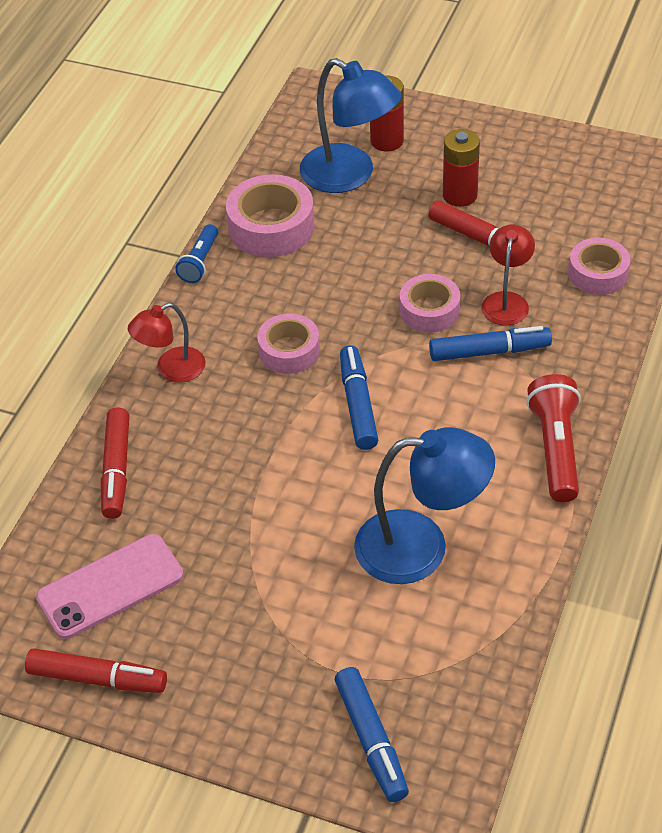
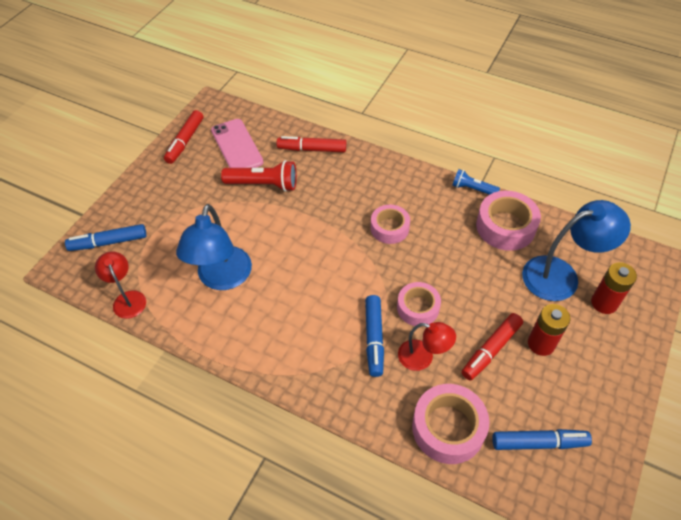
camera: 95 degrees right, 5 degrees up
(171, 370) = (381, 173): red lamp -> red lamp (127, 299)
(349, 176) = (561, 275): blue lamp -> blue lamp turned 150 degrees counterclockwise
(358, 404) = (339, 259): blue marker -> blue marker (539, 443)
(556, 449) = (279, 364): red flashlight -> red flashlight (263, 184)
(598, 273) = (448, 428): pink tape -> pink tape, size x1.52

